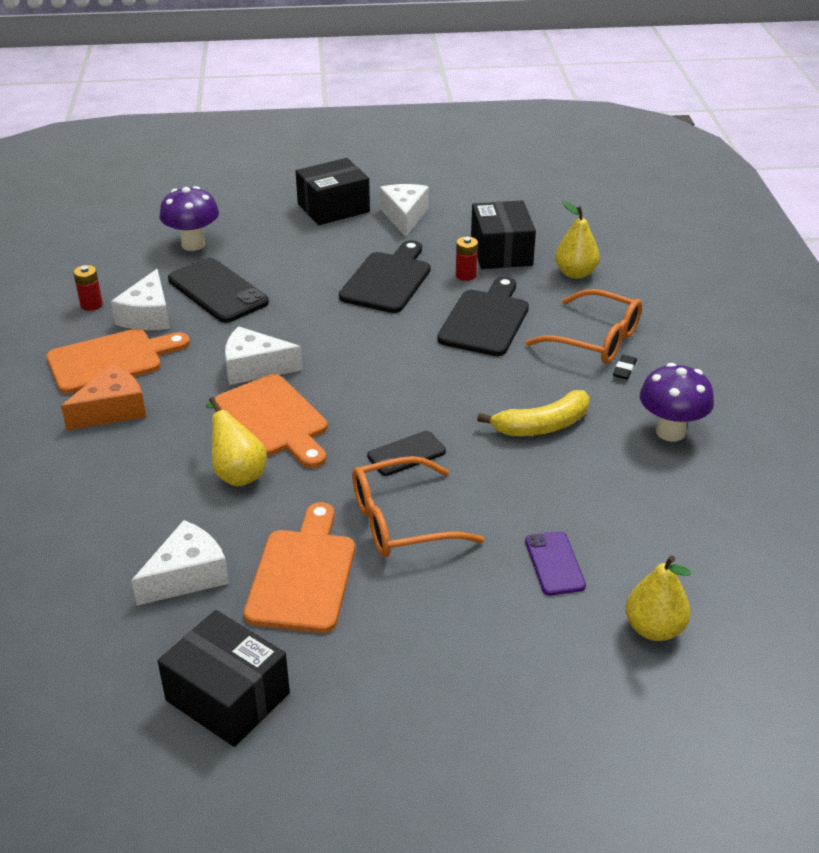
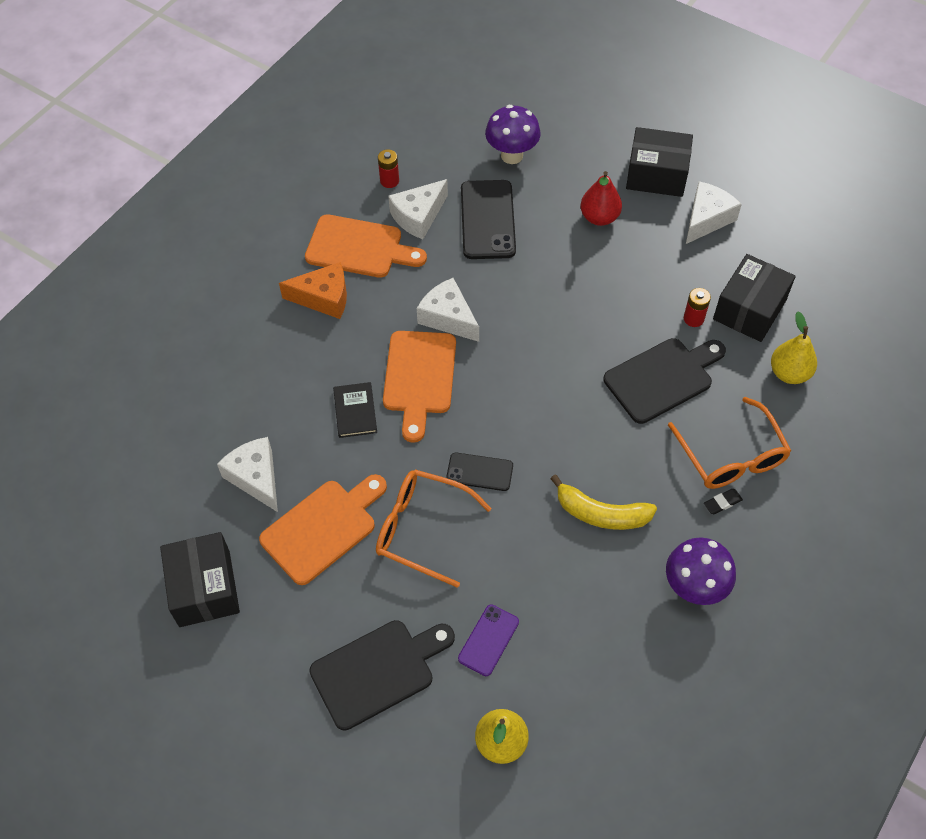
camera: 40 degrees right, 20 degrees up
(187, 576) = (256, 478): white cheese -> white cheese turned 120 degrees counterclockwise
(237, 473) = (355, 411): yellow pear -> black book
(316, 250) = (599, 217): none -> red pear
(388, 280) = (625, 286): black cutting board -> black cutting board (378, 671)

